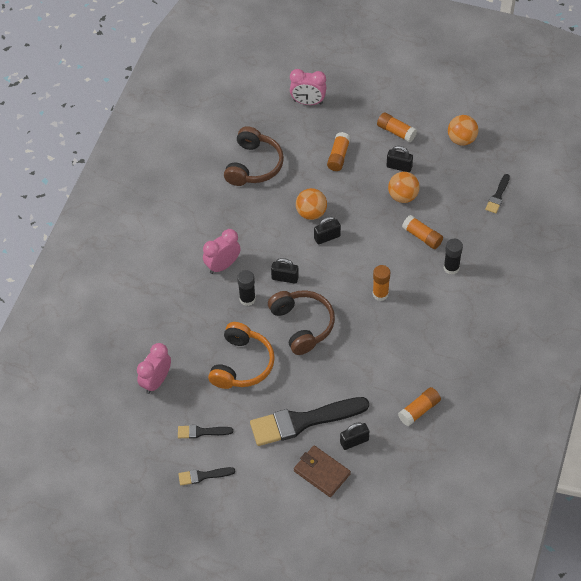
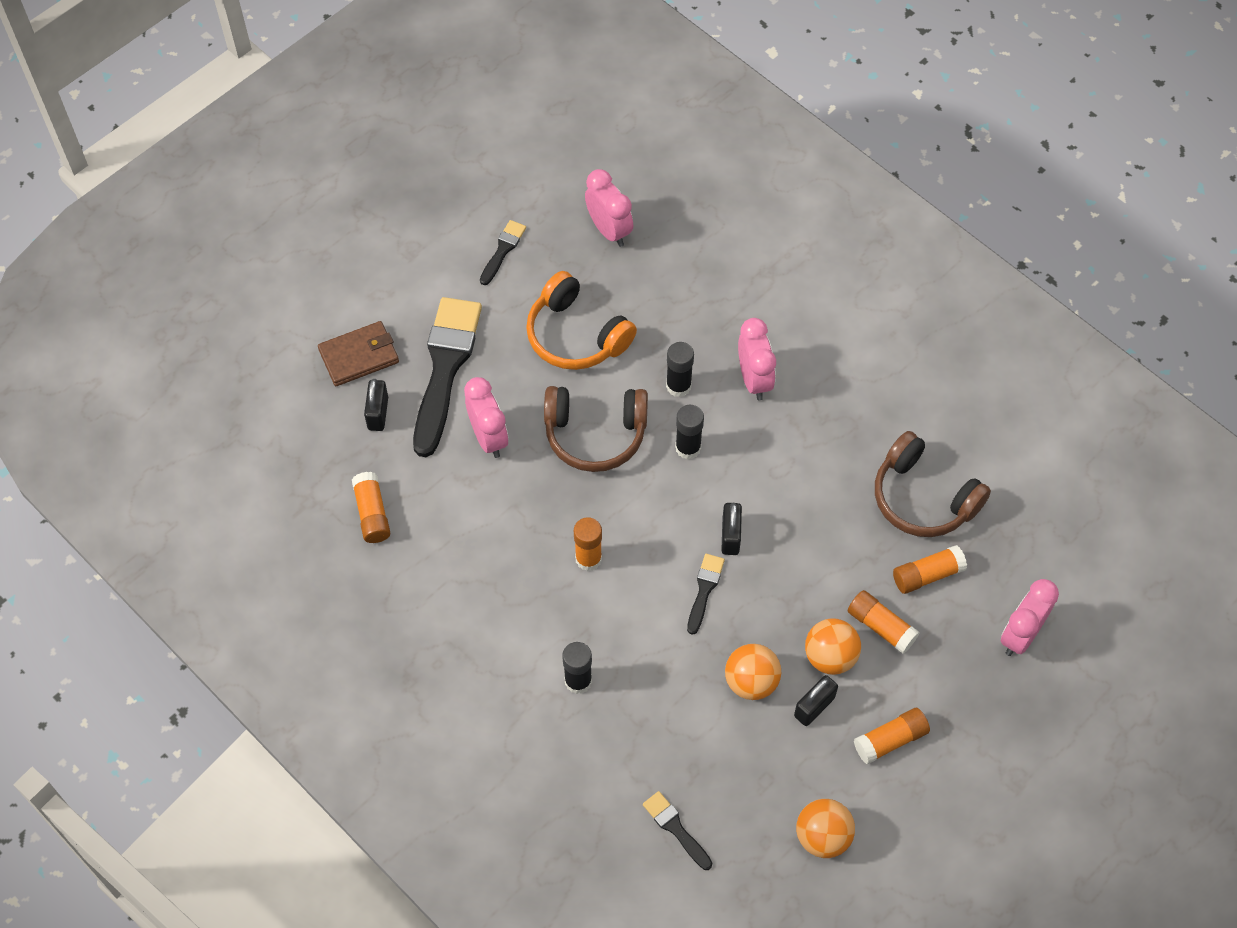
camera: 115 degrees right, 5 degrees up
(203, 476) = (440, 228): black brush -> black brush (704, 590)
(285, 278) = (688, 448): black padlock -> black glue stick
(311, 213) = (787, 535): orange ball -> orange ball (830, 657)
(336, 376) = (488, 437): none -> pink clock
(422, 237) = (658, 670): orange glue stick -> orange glue stick (927, 575)

